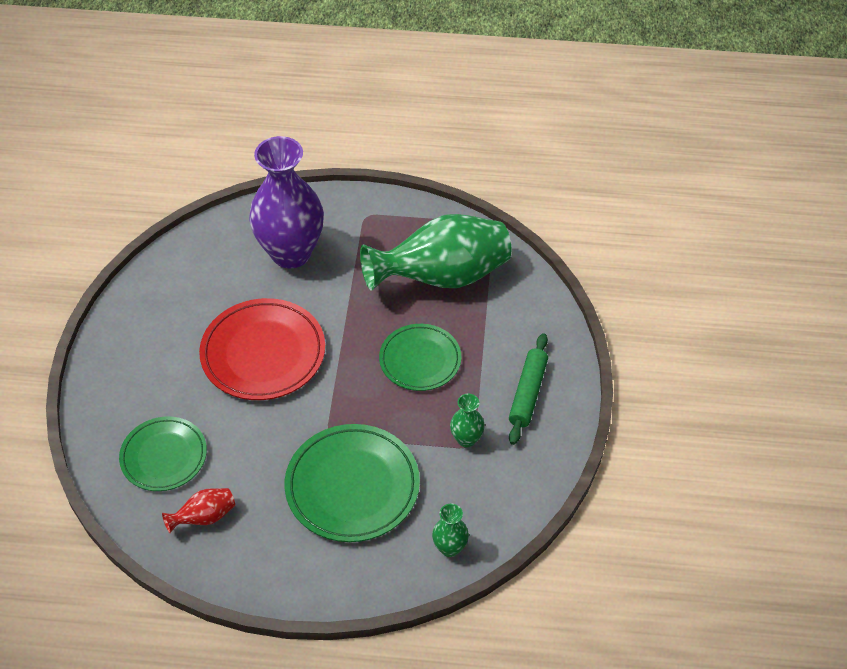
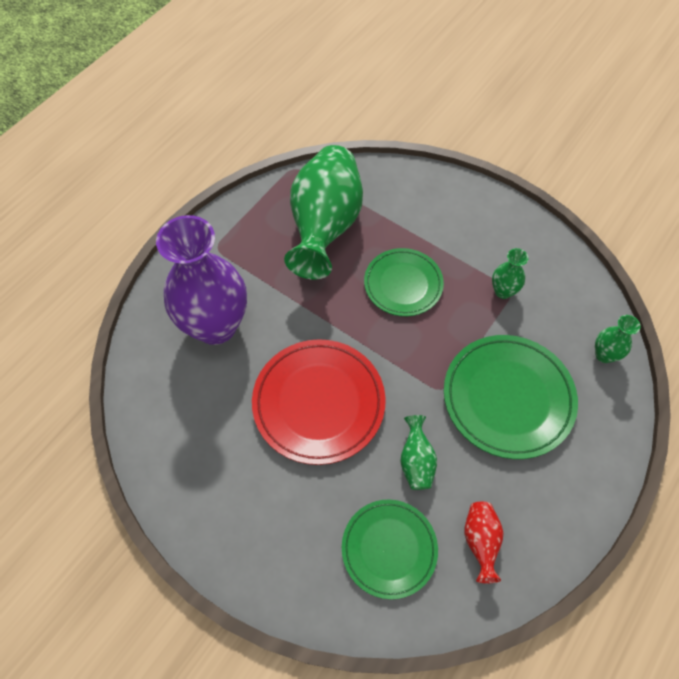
camera: 60 degrees left, 10 degrees up
(251, 443) = (416, 461): none -> green vase
(528, 393) = (480, 228): green rolling pin -> none

